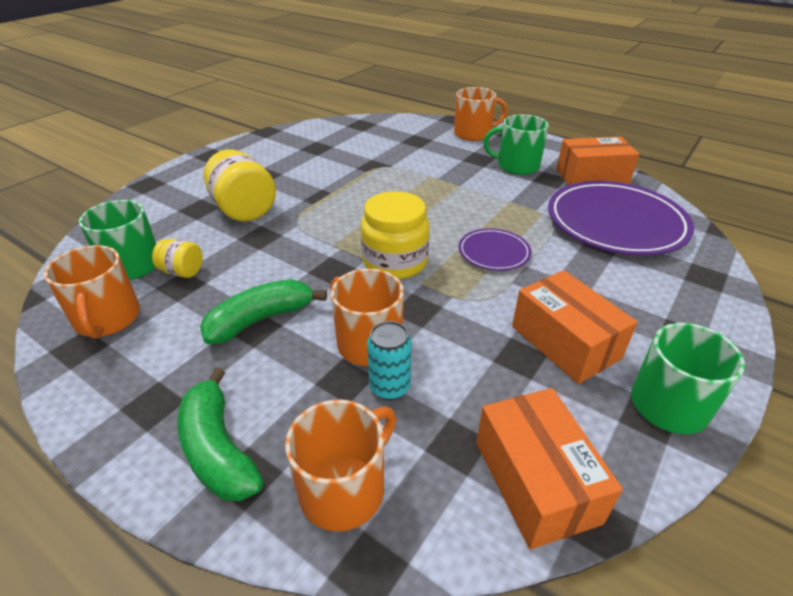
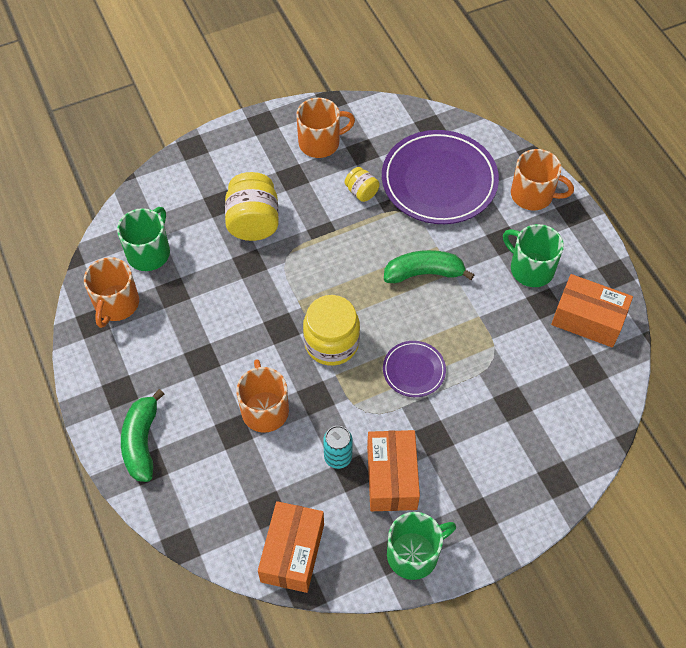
camera: 30 degrees right, 20 degrees up
(182, 272) = (178, 278): yellow jar -> yellow jar (361, 192)
(260, 320) = (208, 354): green banana -> green banana (424, 273)
(344, 489) = (192, 501): orange mug -> orange mug (320, 143)
(389, 387) = (256, 451): turquoise can -> turquoise can (338, 457)
(615, 223) = (546, 388): purple plate -> purple plate (439, 181)

